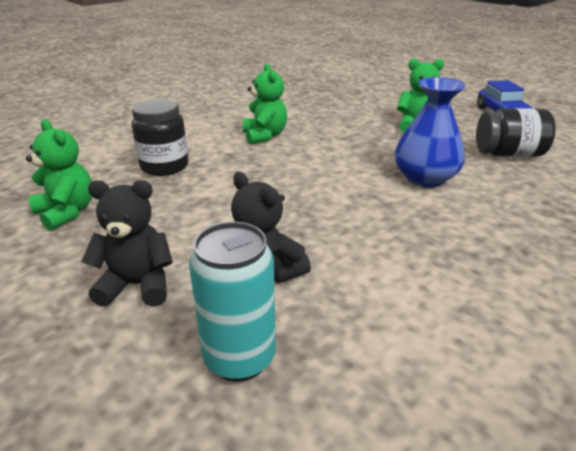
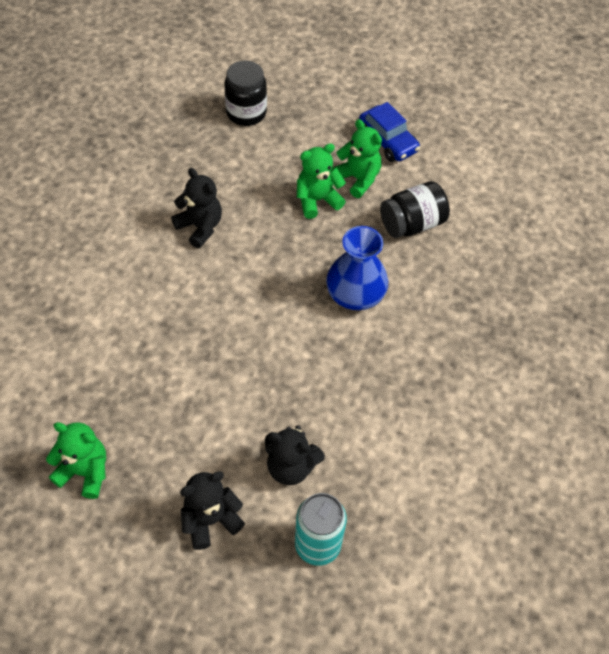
camera: 30 degrees left, 25 degrees up
(164, 166) = (116, 370): black jar -> black jar (246, 113)
(264, 136) = (177, 276): green teddy bear -> green teddy bear (358, 179)
(305, 120) = (200, 227): none -> black teddy bear

